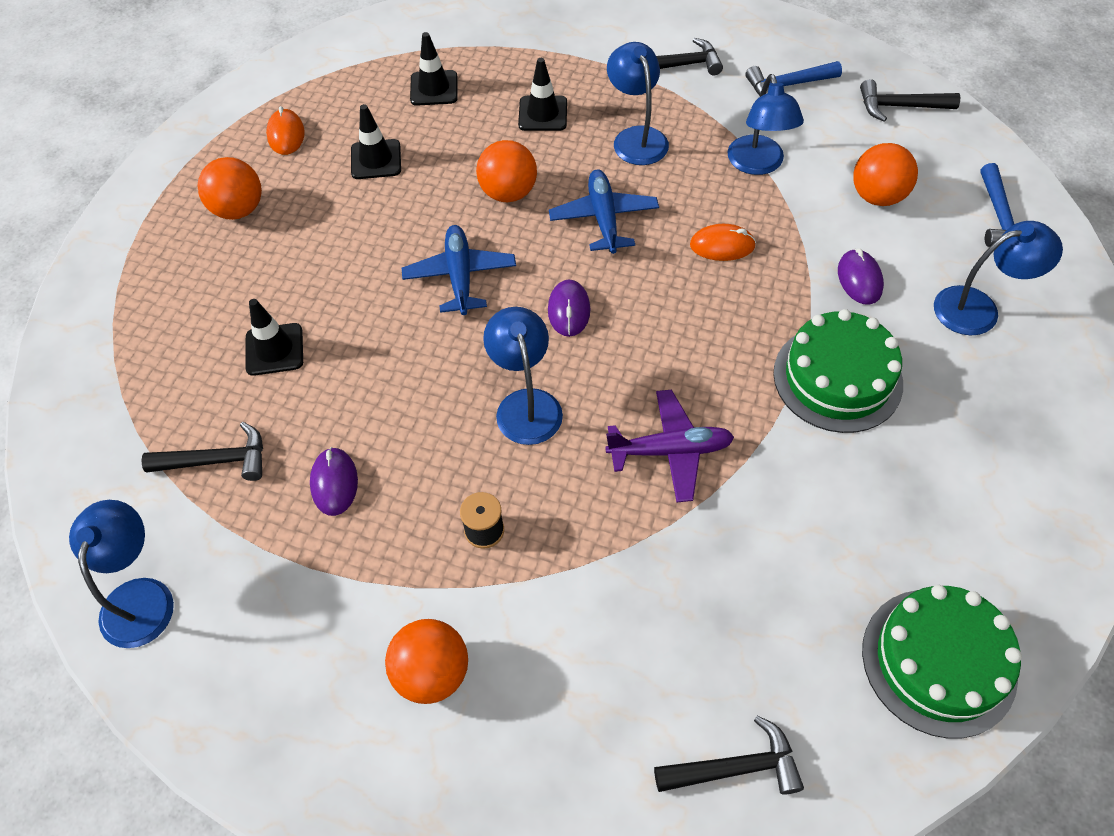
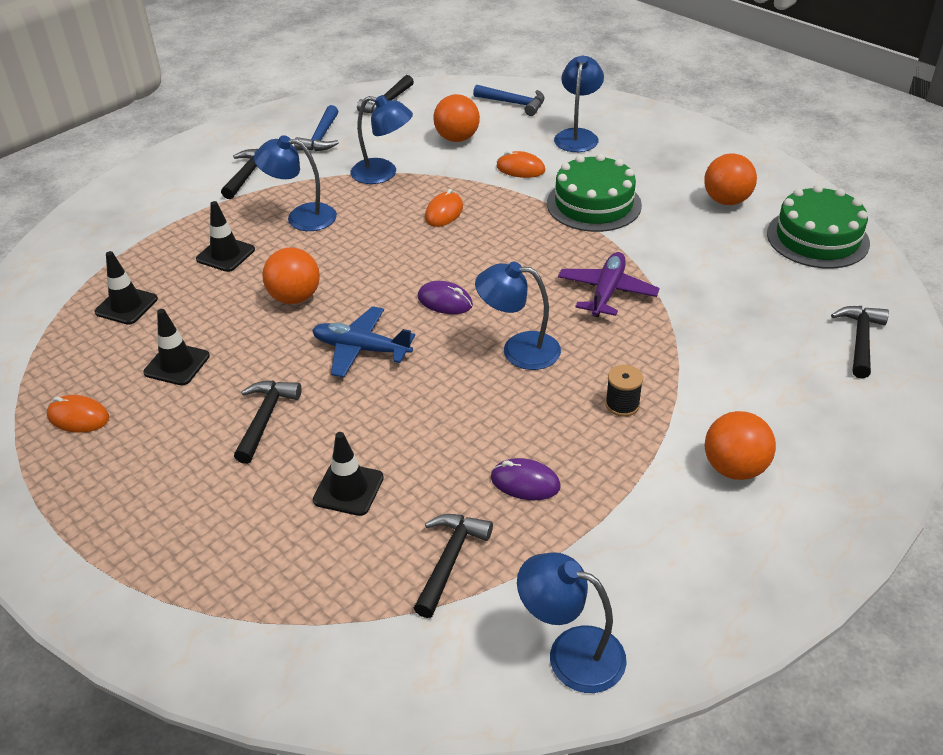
camera: 65 degrees left, 15 degrees down
(238, 209) = (146, 476): orange ball -> orange ball (726, 200)
(336, 251) = (265, 418): none -> black hammer
(604, 218) = (368, 257): blue plane -> none
(859, 279) = (520, 169): purple mouse -> orange mouse

